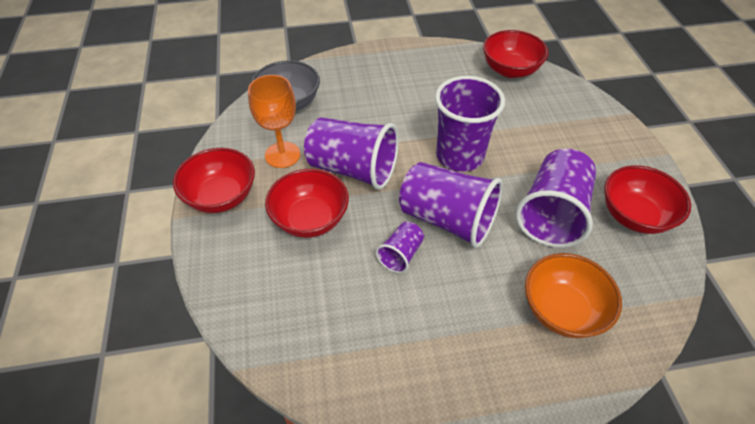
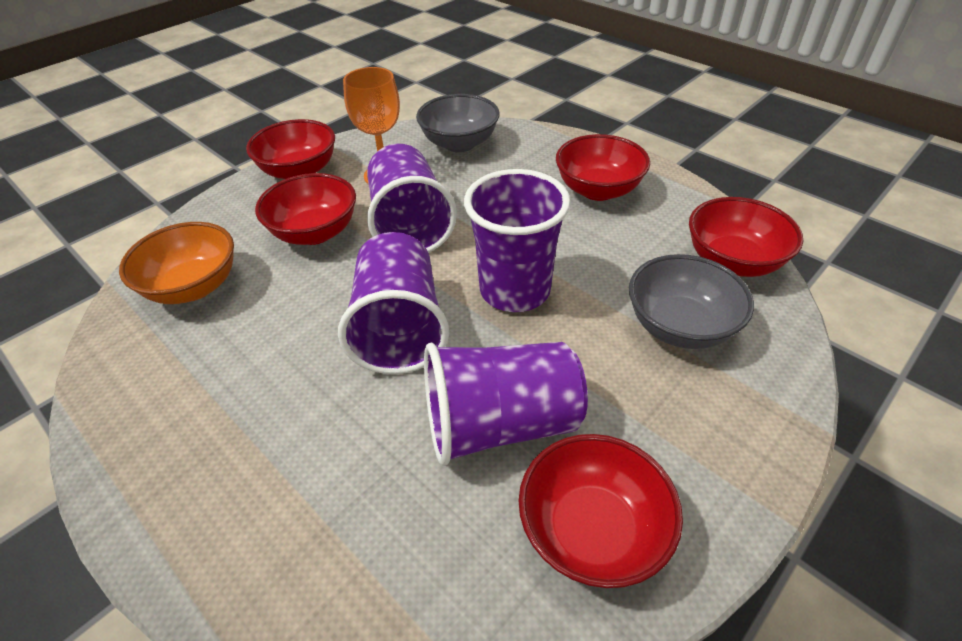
camera: 55 degrees right, 5 degrees down
(401, 255) = (316, 316): purple cup -> none
(406, 76) = (598, 190): none -> red bowl
(538, 115) = (679, 326): none -> grey bowl
(562, 310) = (331, 510): orange bowl -> orange bowl (194, 287)

